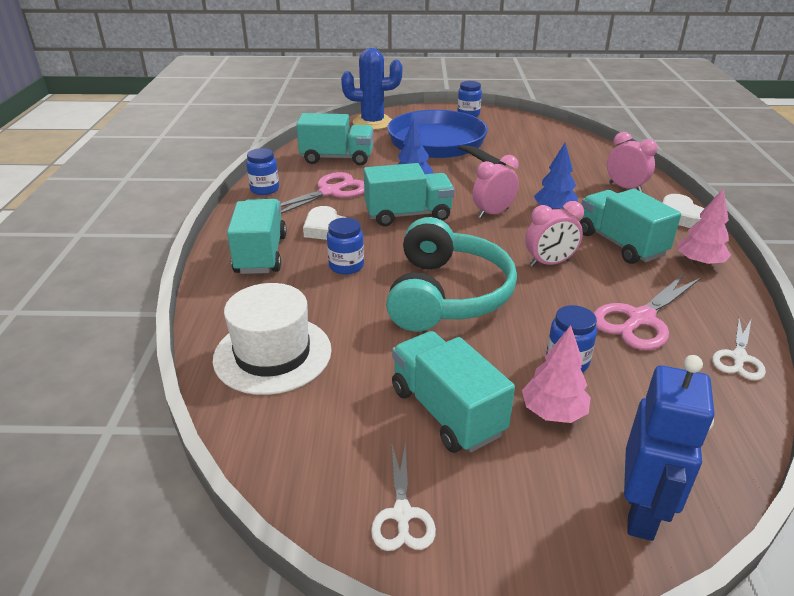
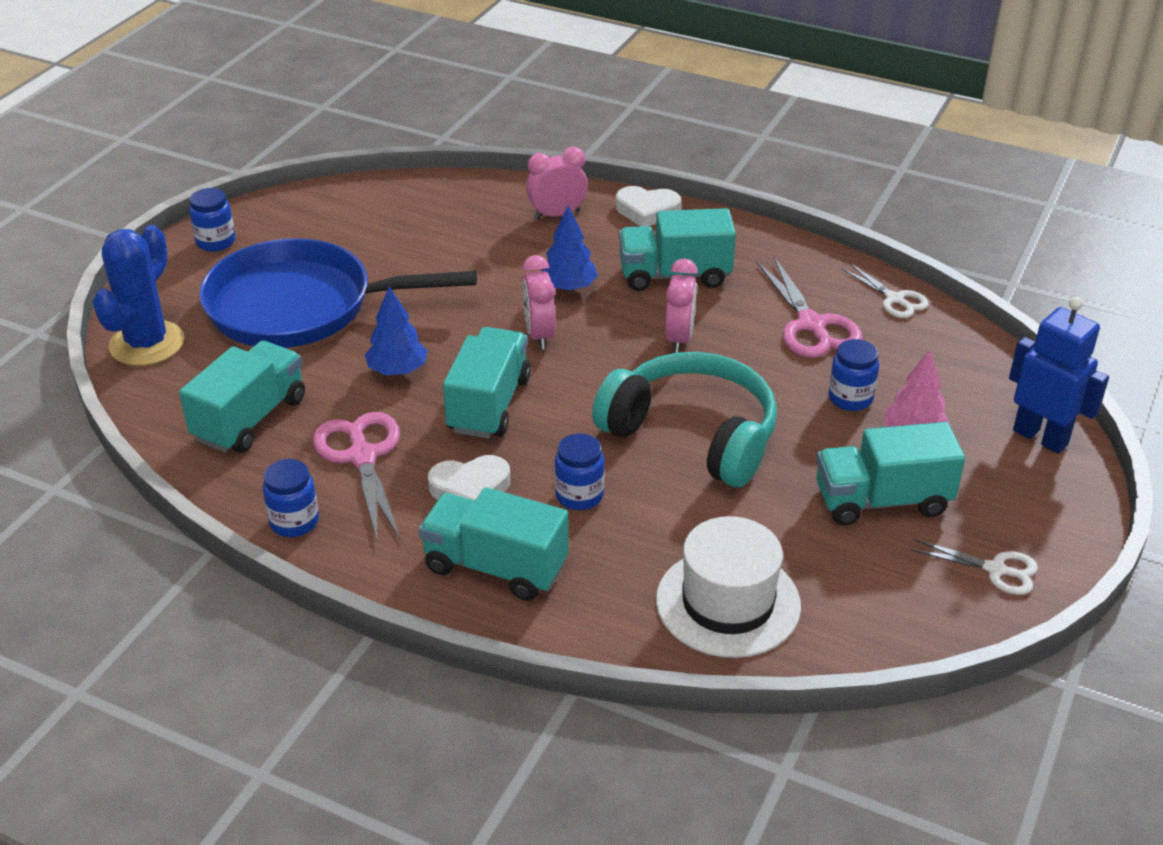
camera: 65 degrees left, 5 degrees up
(699, 263) = (742, 245): pink tree -> none

